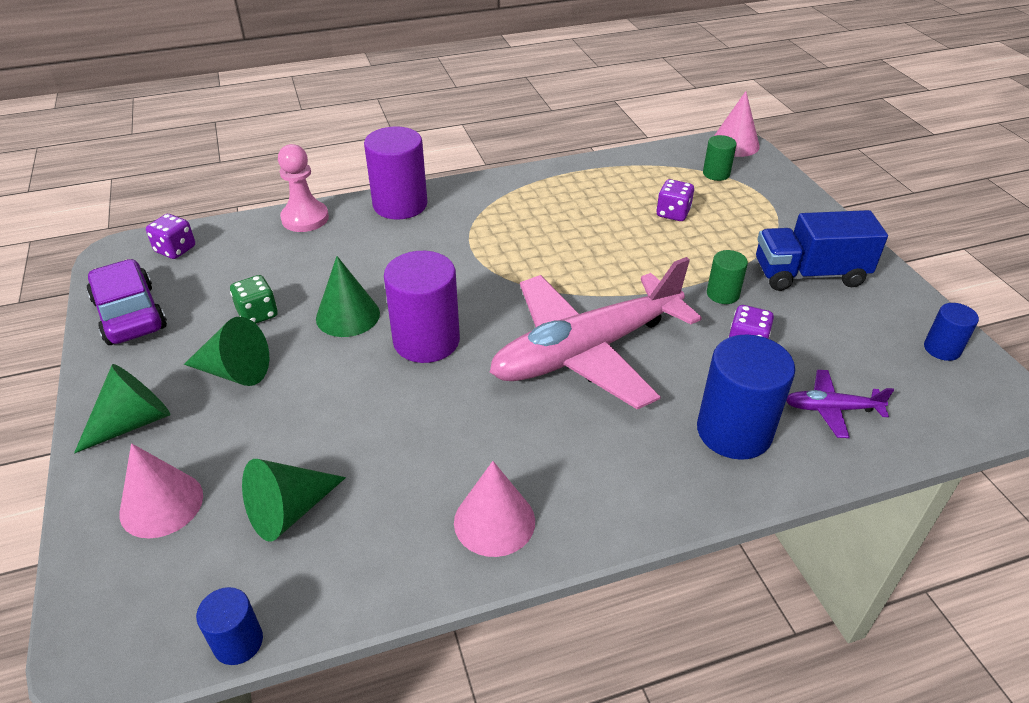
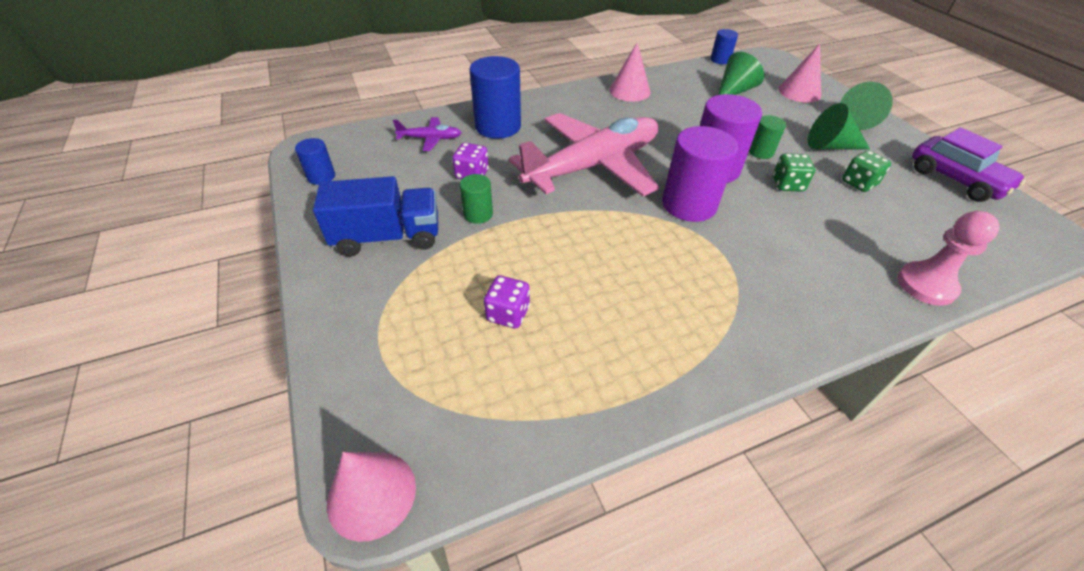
camera: 175 degrees right, 5 degrees up
(175, 250) = (1006, 239): purple dice -> none
(348, 315) = (787, 184): green cone -> green dice
(400, 205) = (838, 312): purple cylinder -> purple cylinder (689, 204)
(716, 174) = (431, 400): green cylinder -> green cylinder (760, 152)

